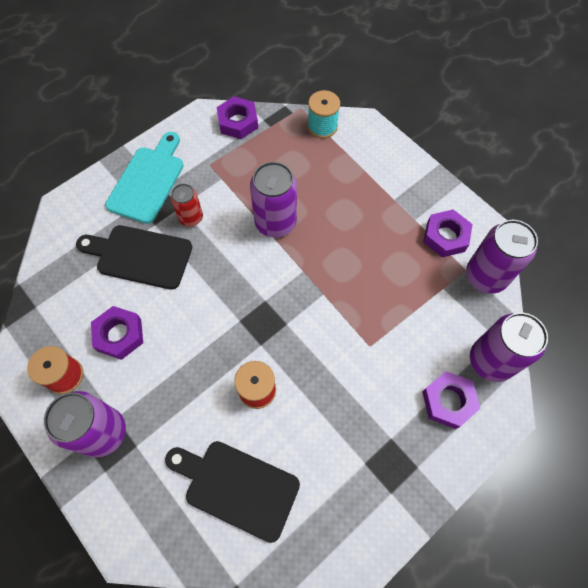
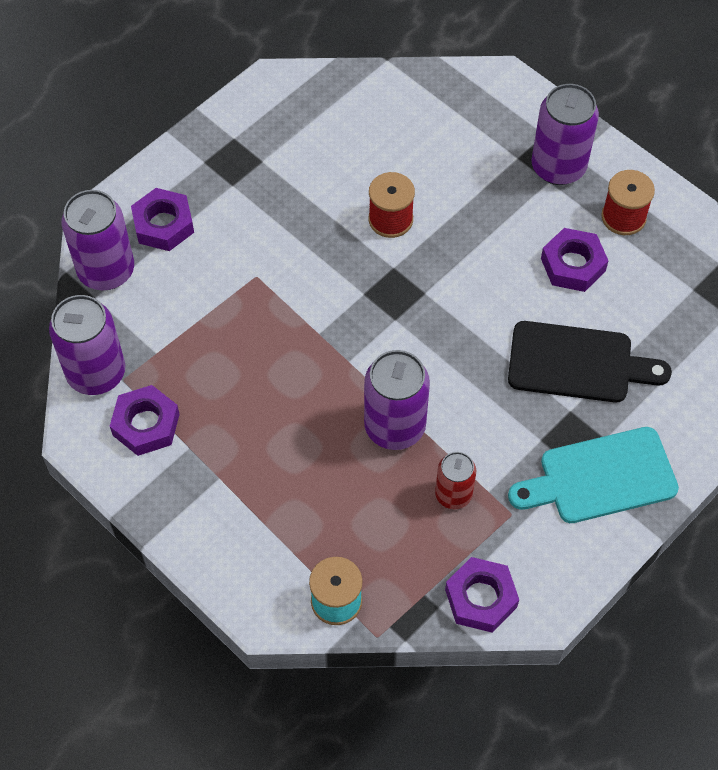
camera: 175 degrees right, 5 degrees down
(148, 181) = (600, 477): turquoise cutting board -> turquoise cutting board turned 60 degrees clockwise
(191, 218) = (520, 424): red can -> red can (453, 494)
(237, 487) = (399, 131): black cutting board -> none

